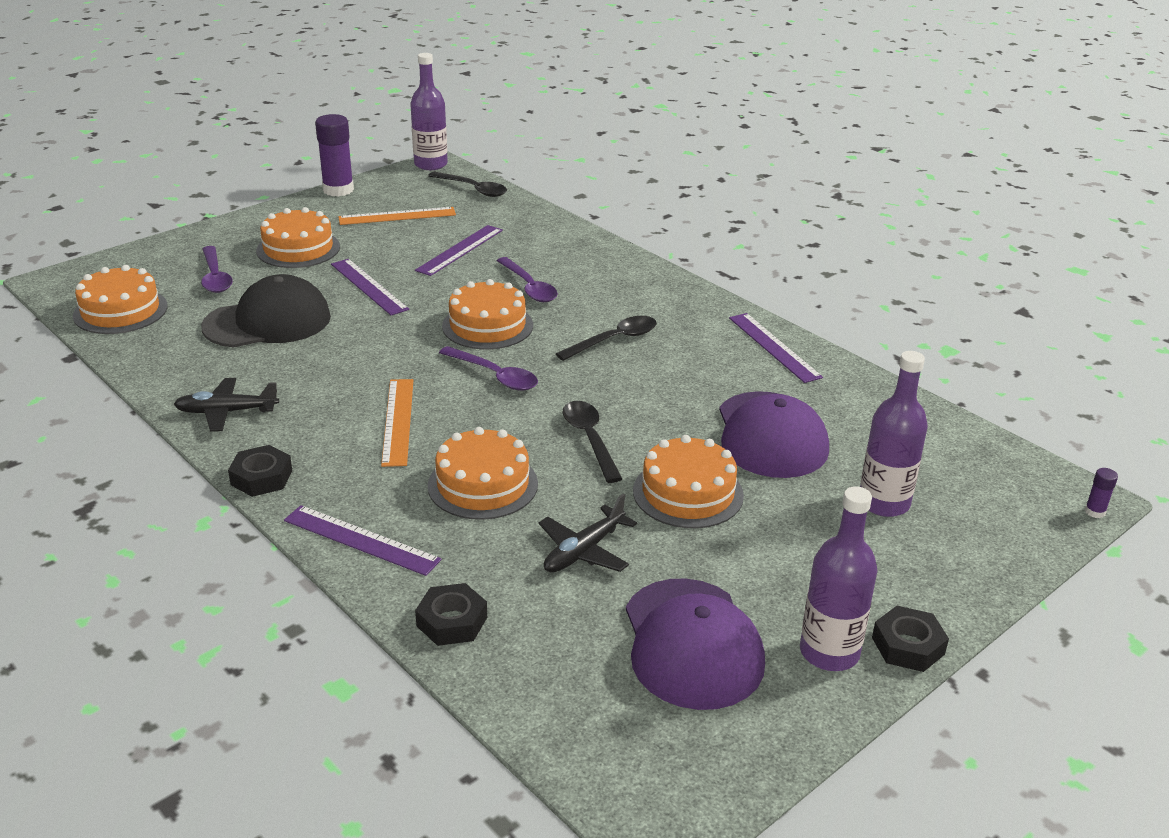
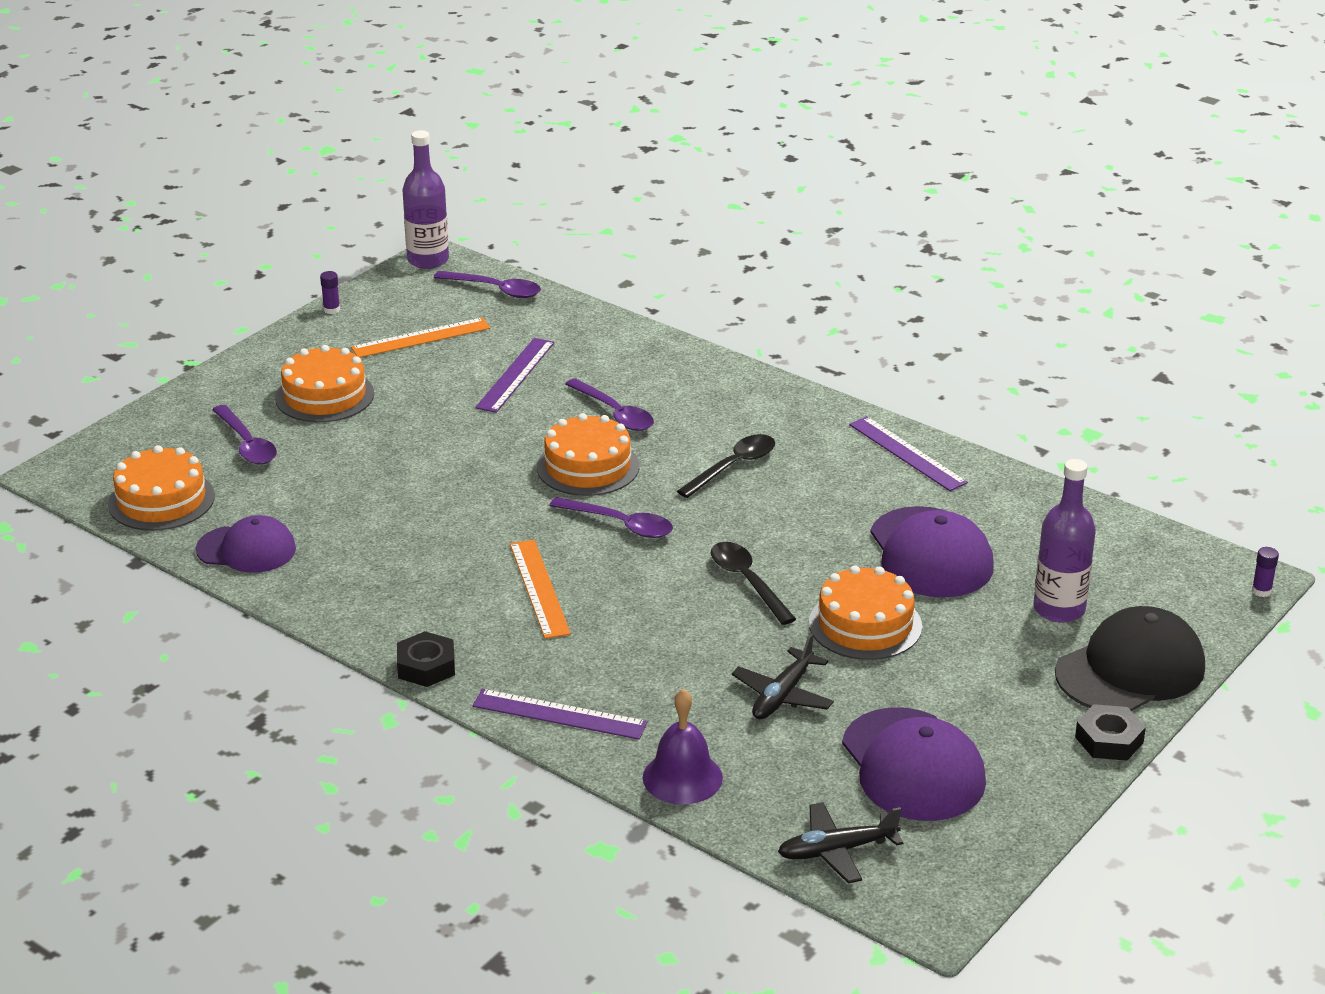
camera: 10 degrees left, 0 degrees up
(165, 357) = (246, 549): none -> purple cap
(226, 412) = (350, 602): black plane -> black plane (837, 851)
(268, 322) = (338, 492): black cap -> black cap (1130, 670)
(338, 190) = (331, 310): purple glue stick -> purple glue stick, size x0.44
(368, 286) = (431, 434): purple ruler -> none
(452, 621) = (682, 777): black nut -> purple bell
(473, 189) = (496, 290): black spoon -> purple spoon
(483, 484) = (657, 643): orange cake -> none
(829, 652) = (1039, 755): purple bottle -> none

